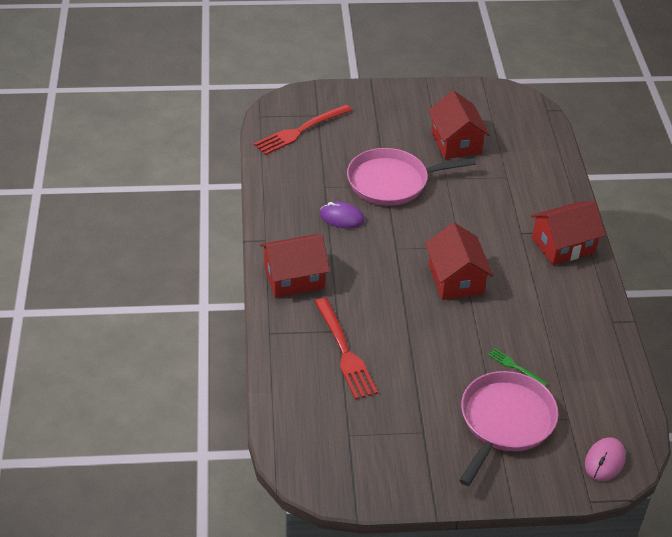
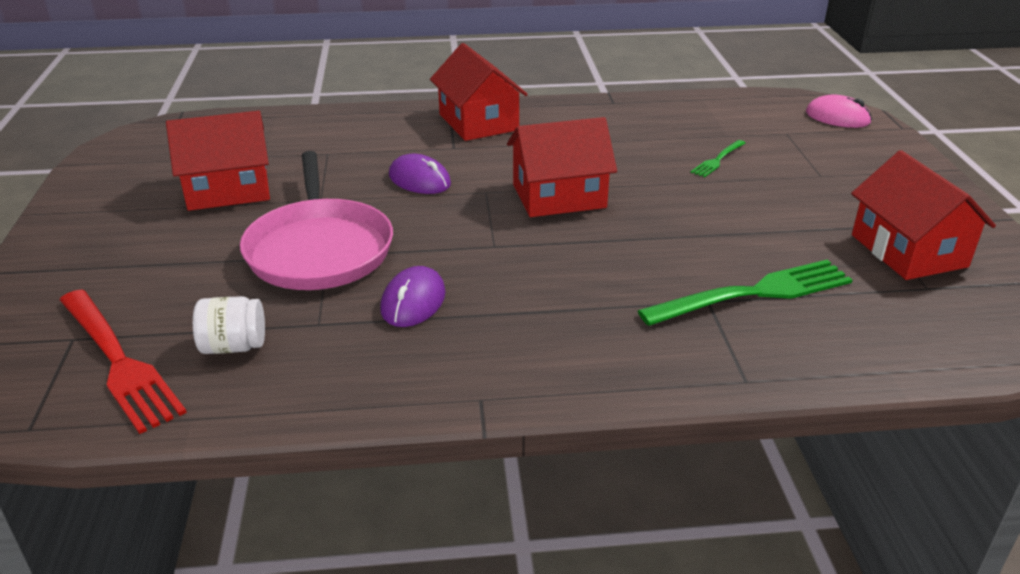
camera: 90 degrees left, 10 degrees down
(294, 278) = (588, 354): red house -> red house (908, 251)
(308, 162) = (234, 346): none -> white jar
(345, 351) = (753, 293): red fork -> green fork
(473, 218) = (419, 180): none -> purple mouse
(505, 421) = (817, 169): pink pan -> none

